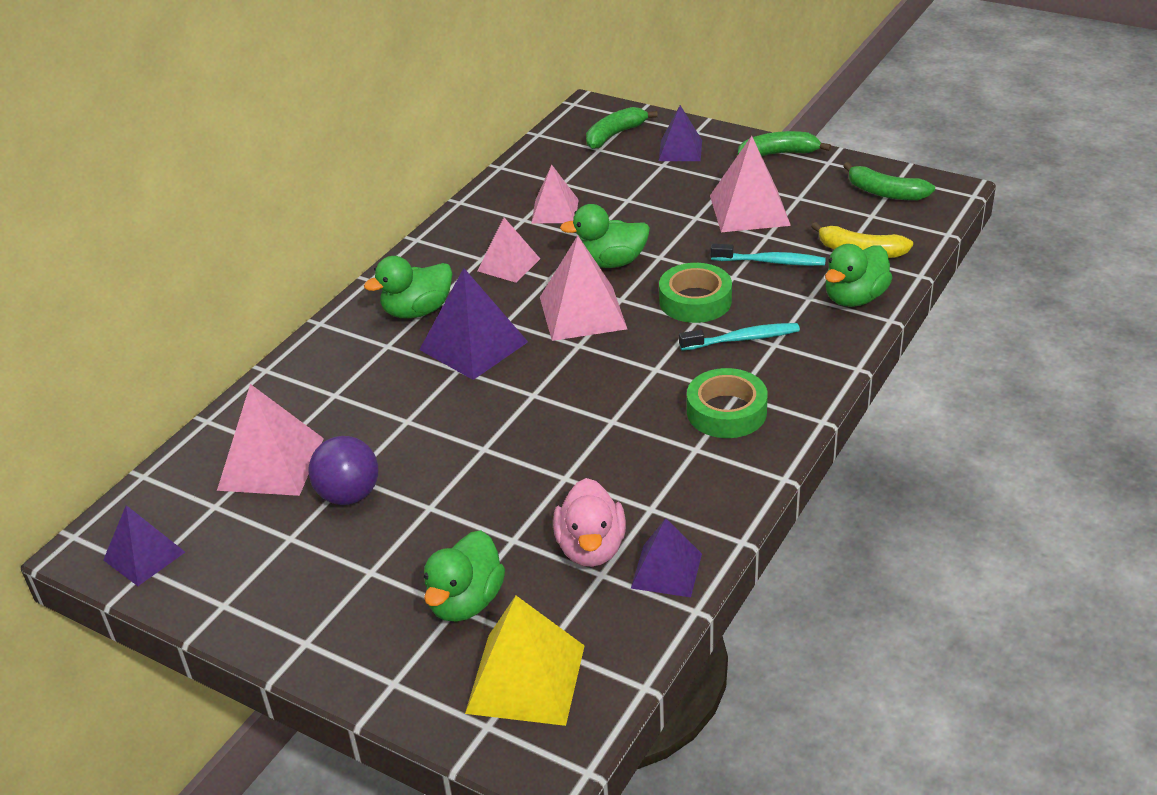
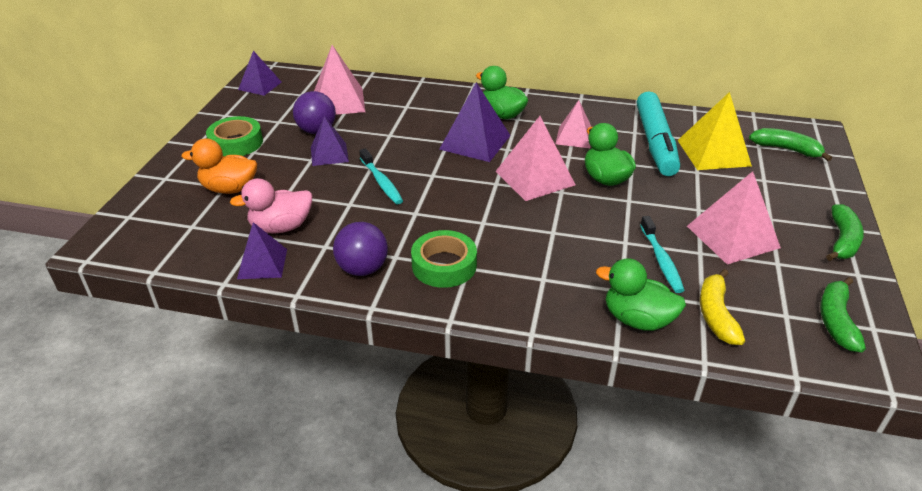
camera: 70 degrees right, 0 degrees up
(465, 602) = (229, 189): green duck -> orange duck
(525, 678) = (164, 223): yellow pyramid -> yellow pyramid (713, 152)
(555, 211) = (655, 143): pink pyramid -> turquoise marker
(680, 150) = (794, 185): purple pyramid -> purple pyramid (329, 154)
(695, 301) = (579, 227): green tape -> green tape (236, 143)
(710, 479) = (362, 269): none -> purple ball
(743, 339) = (541, 260): turquoise toothbrush -> turquoise toothbrush (381, 182)
(778, 154) = (842, 240): green banana -> green banana turned 45 degrees clockwise

